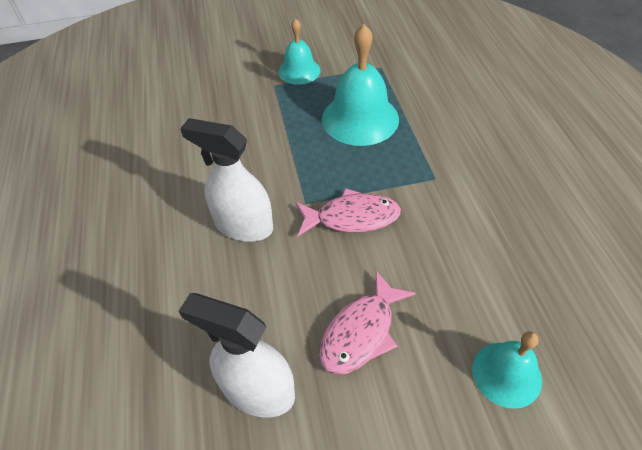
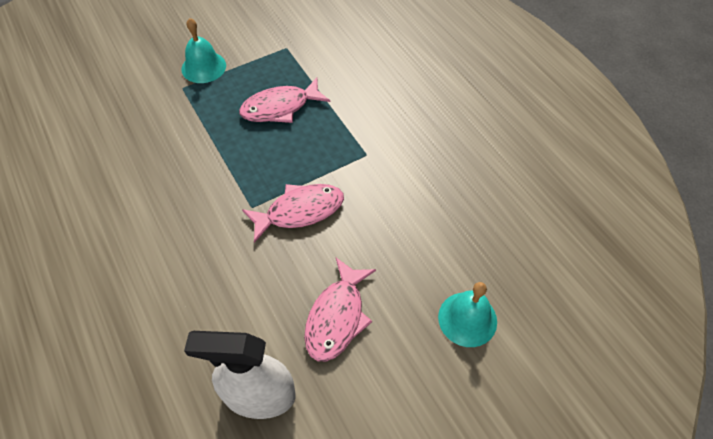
camera: 20 degrees left, 5 degrees up
(243, 225) = (197, 244): white spray bottle -> none
(360, 118) = (280, 107): turquoise bell -> pink fish

